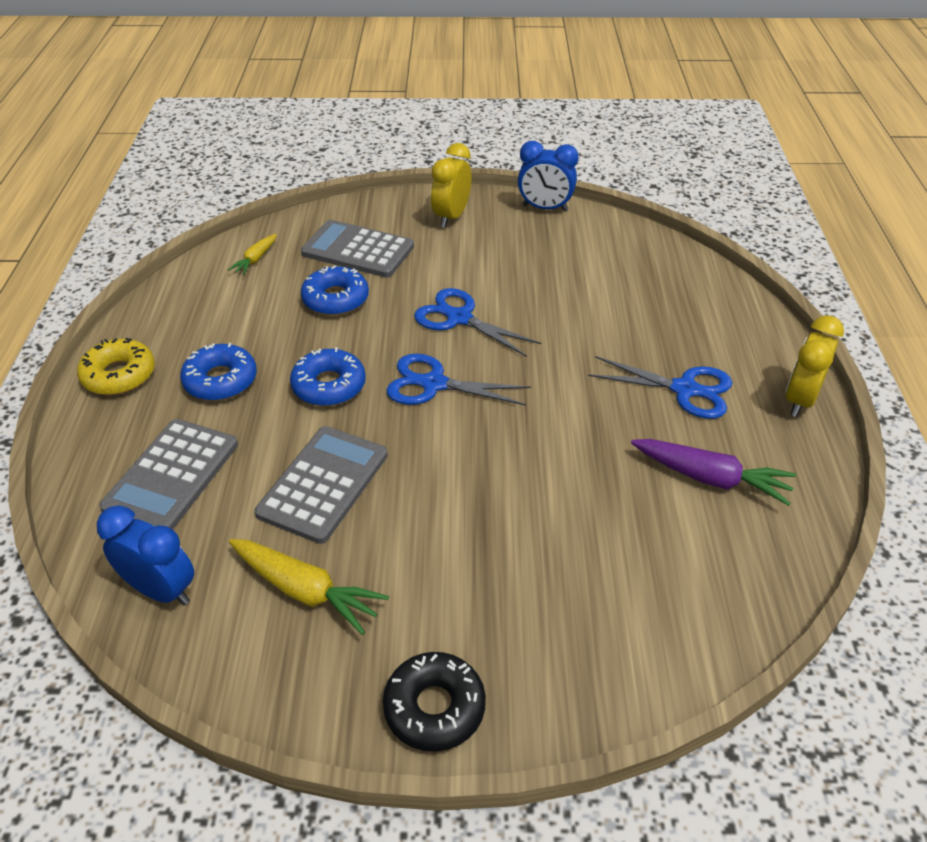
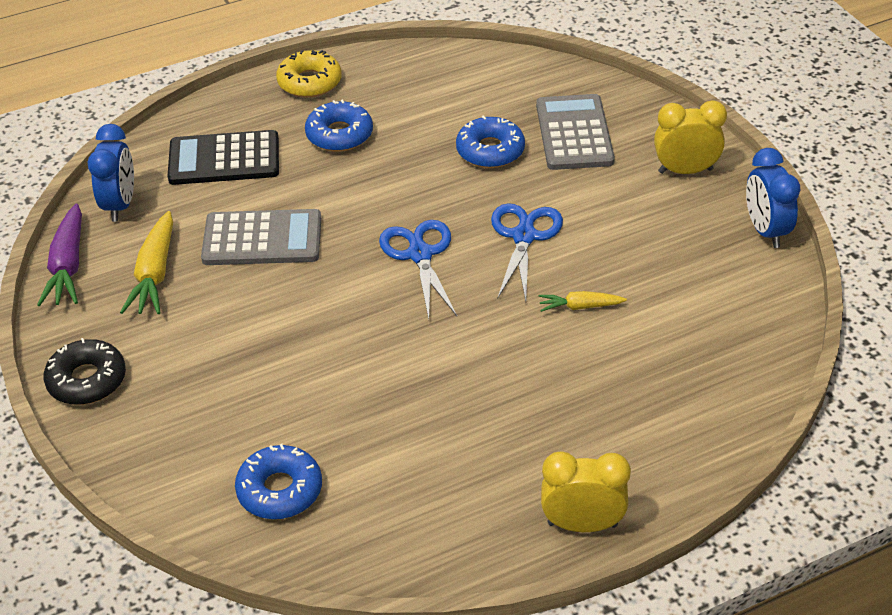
camera: 65 degrees right, 0 degrees up
(172, 476) = (224, 159): grey calculator -> black calculator
(255, 259) = (507, 81): yellow carrot -> yellow carrot (580, 306)
(329, 386) = (374, 195): blue donut -> blue donut (280, 490)
(685, 390) = (533, 428): blue scissors -> none
(711, 478) = (416, 479): purple carrot -> purple carrot (68, 266)

